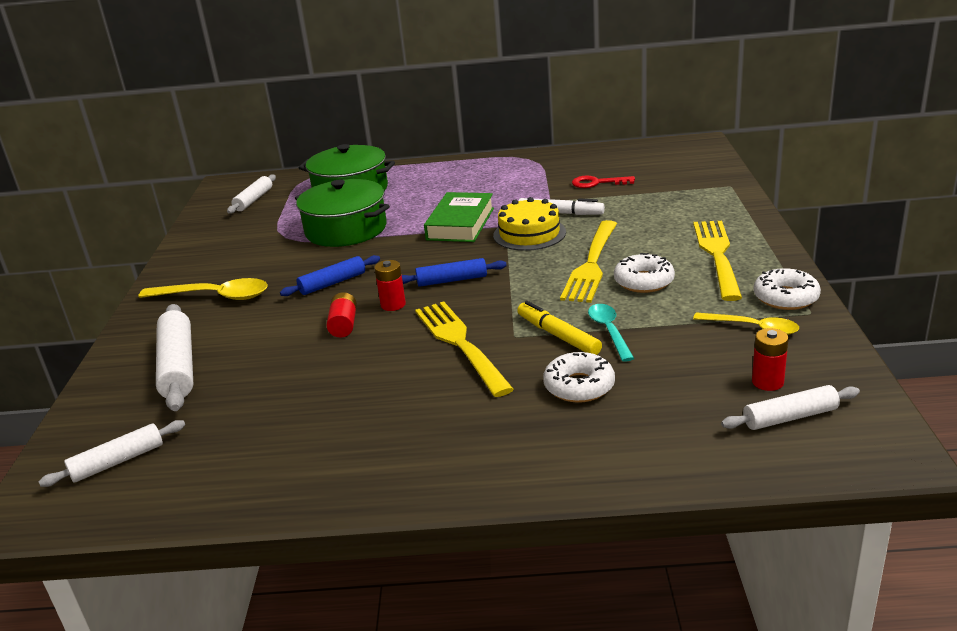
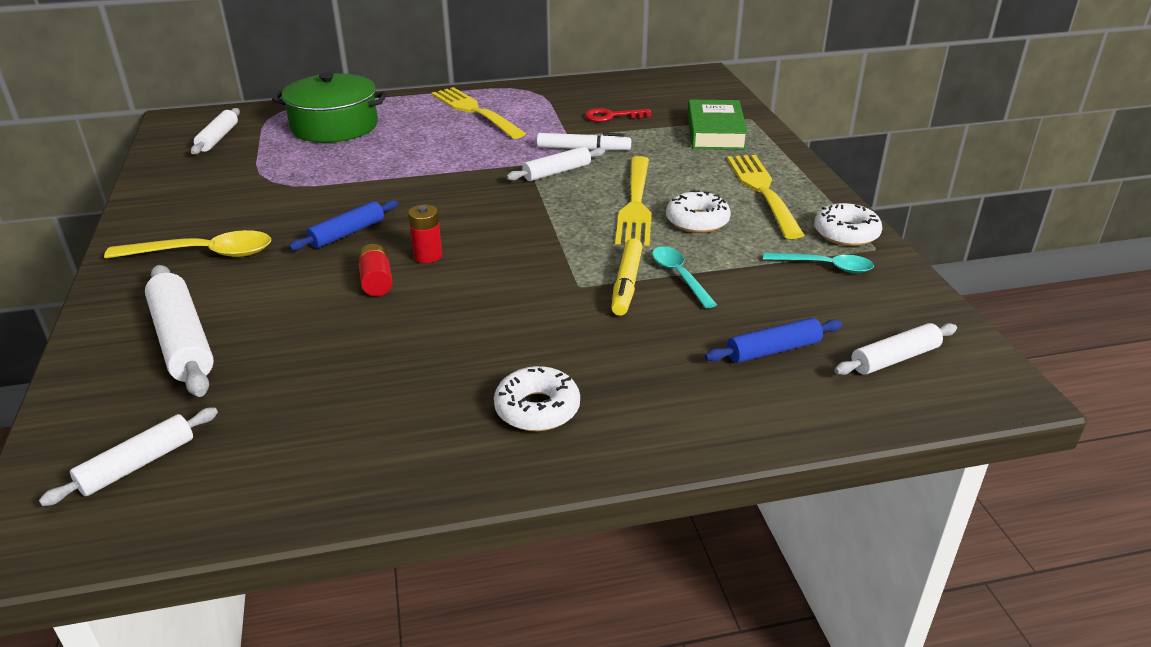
camera: 15 degrees left, 5 degrees up
(346, 229) = (343, 171): green pot -> none
(452, 280) = (487, 226): blue rolling pin -> blue rolling pin (773, 350)
(460, 224) = (476, 162): green book -> green book (715, 132)
(460, 344) = (520, 297): yellow fork -> yellow fork (475, 111)
(529, 234) = (557, 172): yellow cake -> white rolling pin
(558, 336) = (627, 283): yellow marker -> yellow marker turned 120 degrees counterclockwise
(579, 386) = (668, 338): white donut -> white donut (537, 409)
(753, 328) = (825, 266): yellow spoon -> turquoise spoon
(767, 382) = (859, 323): red battery -> none

